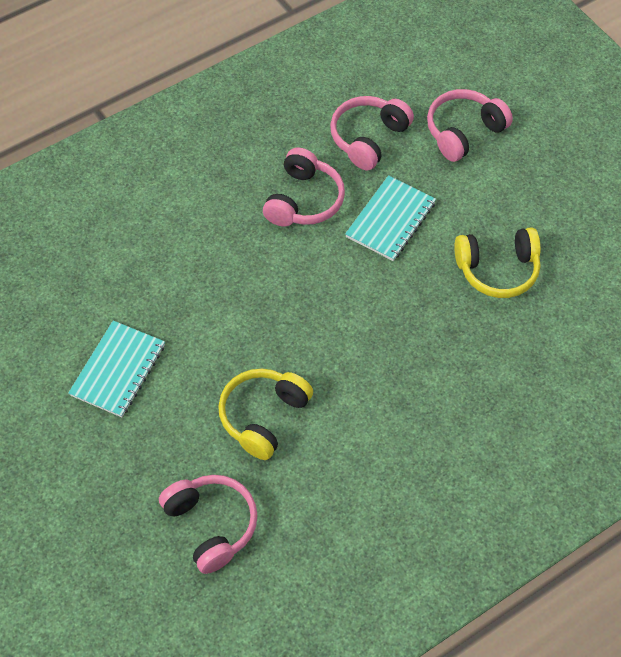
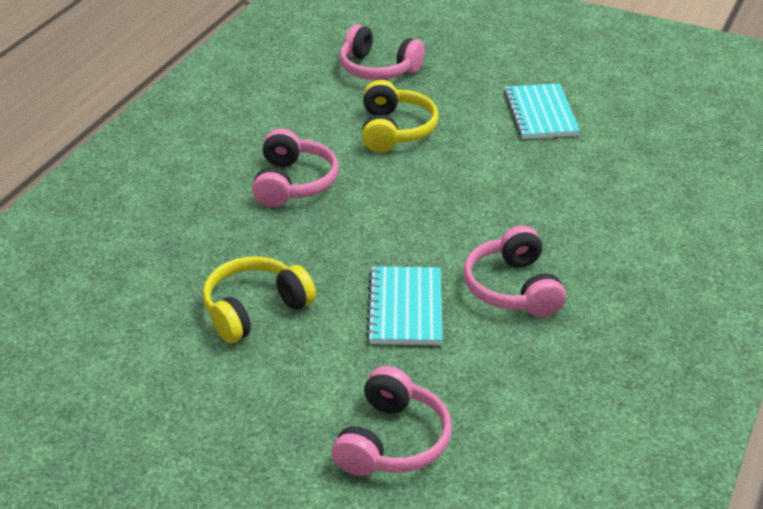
camera: 150 degrees right, 20 degrees down
(368, 138) = (501, 380): pink headphones -> pink headphones (293, 183)

